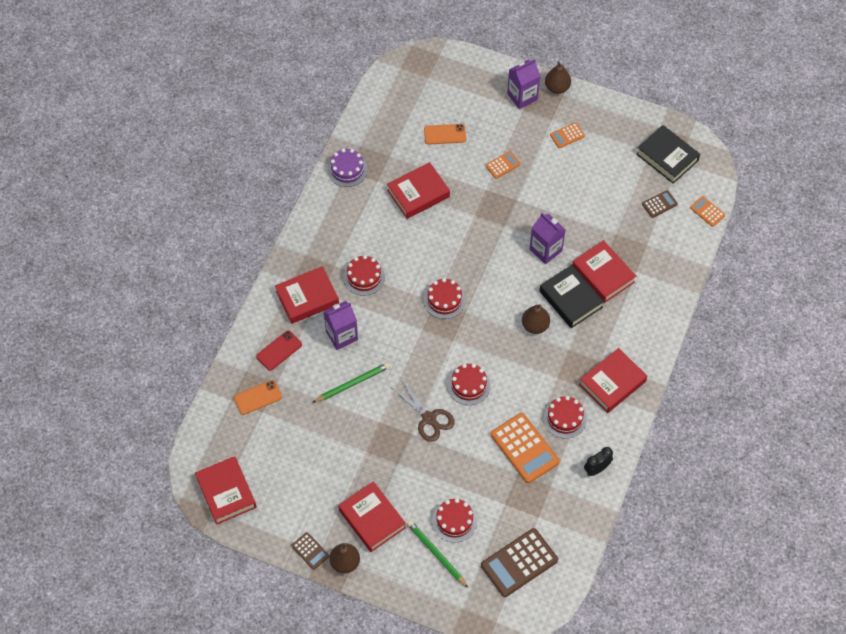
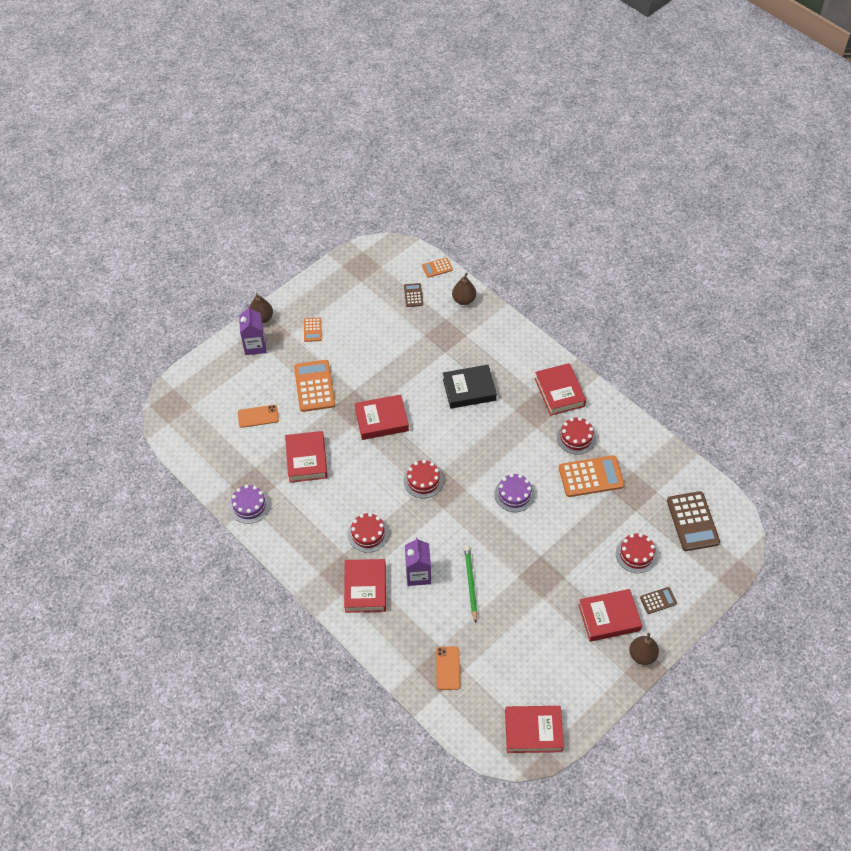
camera: 65 degrees left, 5 degrees down
(279, 350) = (408, 632): red phone -> none
(310, 551) = (620, 680): brown calculator -> brown calculator (658, 600)
(429, 418) = (532, 536): brown scissors -> none
(436, 554) = (661, 580): green pencil -> none
(445, 134) = (258, 416): orange phone -> orange phone turned 60 degrees clockwise
(468, 385) = (514, 494): red cake -> purple cake
(502, 165) = (314, 386): orange calculator -> orange calculator, size x1.95
(535, 326) = (481, 424): brown pear -> brown pear (464, 300)
(545, 250) = (414, 388): purple carton -> none
(596, 469) = (631, 434): black clock -> none
(603, 274) = (457, 358): red book -> red book (381, 420)
(667, 157) = (373, 273): black book -> none

